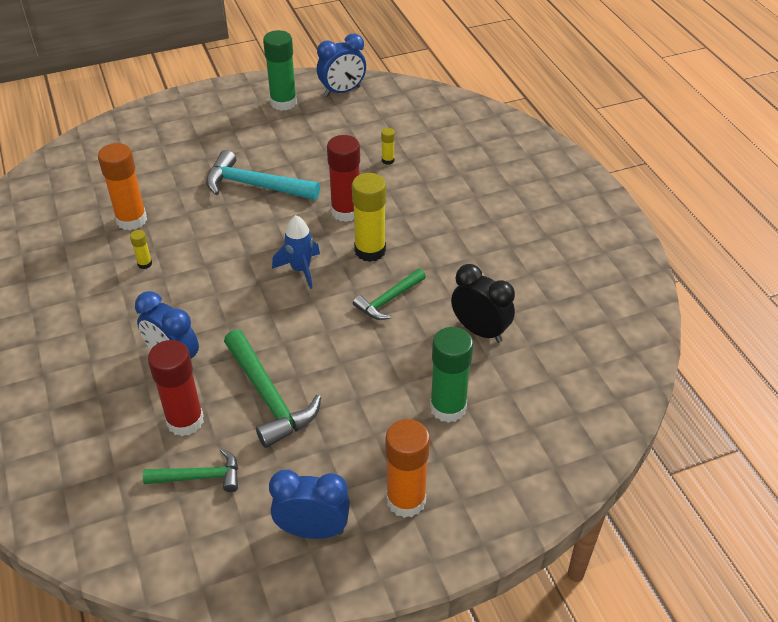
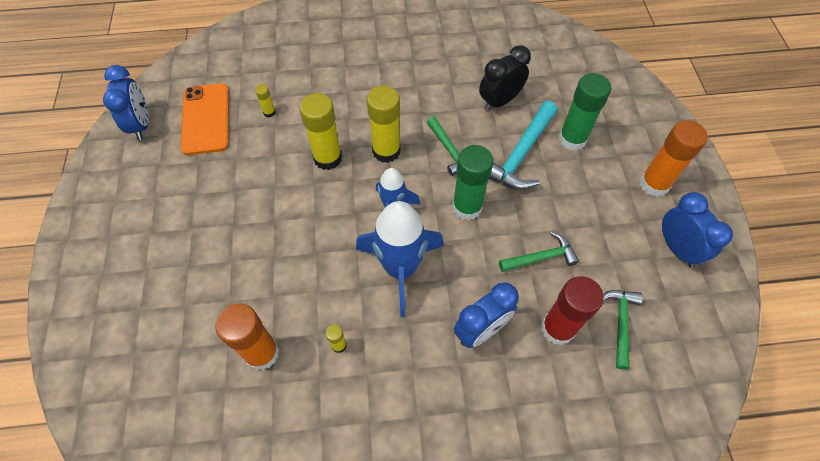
camera: 75 degrees left, 15 degrees up
(231, 289) = (400, 269): none -> blue rocket
(255, 185) = (257, 225): turquoise hammer -> turquoise hammer (520, 155)
(268, 397) = (541, 257): green hammer -> green hammer, size x0.62
(283, 103) = (130, 178): green glue stick -> green glue stick (467, 207)
(313, 530) = (677, 248): blue clock -> blue clock turned 135 degrees clockwise
(346, 211) = (327, 158): red glue stick -> yellow glue stick
(364, 125) = (206, 119): none -> orange phone

